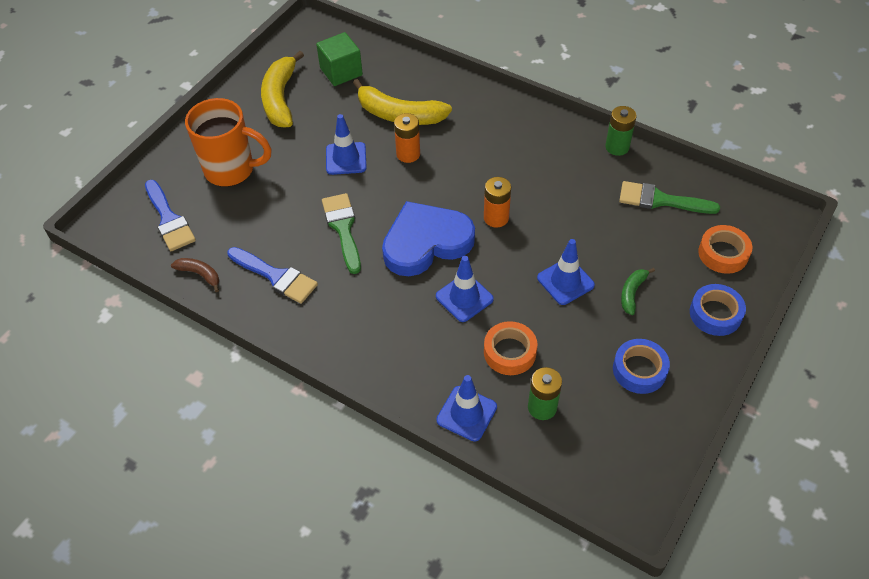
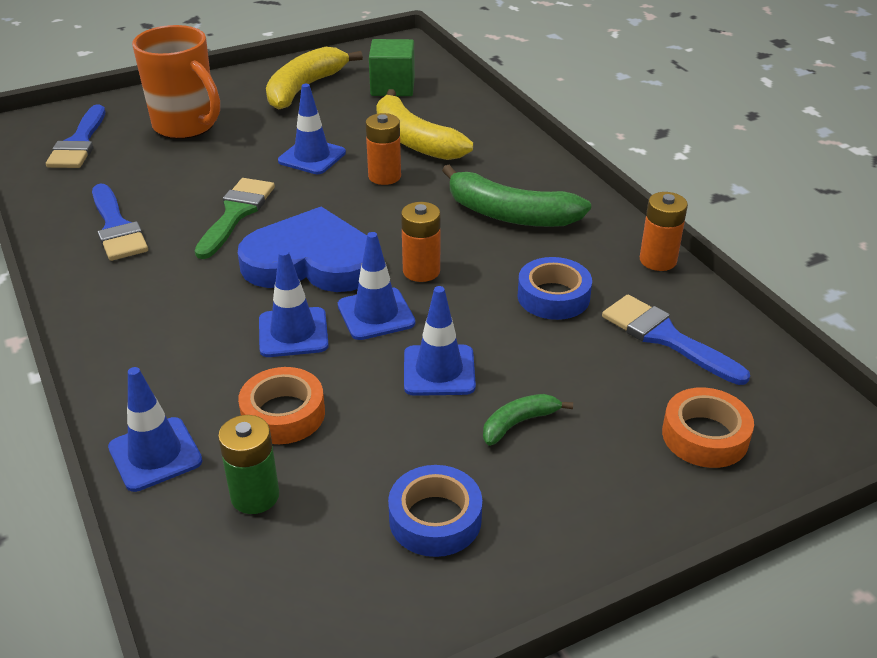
camera: 30 degrees right, 15 degrees down
(200, 274) = (48, 196): brown banana -> none
(498, 261) = (376, 314): none -> blue traffic cone
(510, 150) = (510, 214): none -> green banana
(617, 147) = (658, 260): green battery -> orange battery
(660, 200) = (666, 337): green brush -> blue brush
(715, 314) = (621, 504): blue tape -> blue tape (553, 296)

